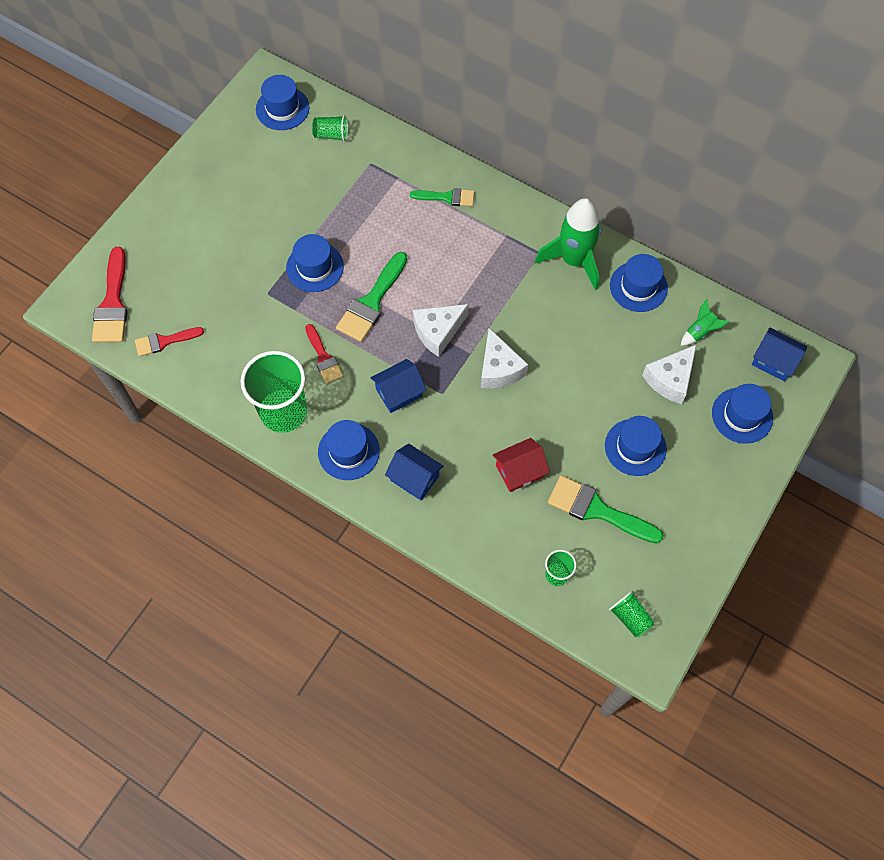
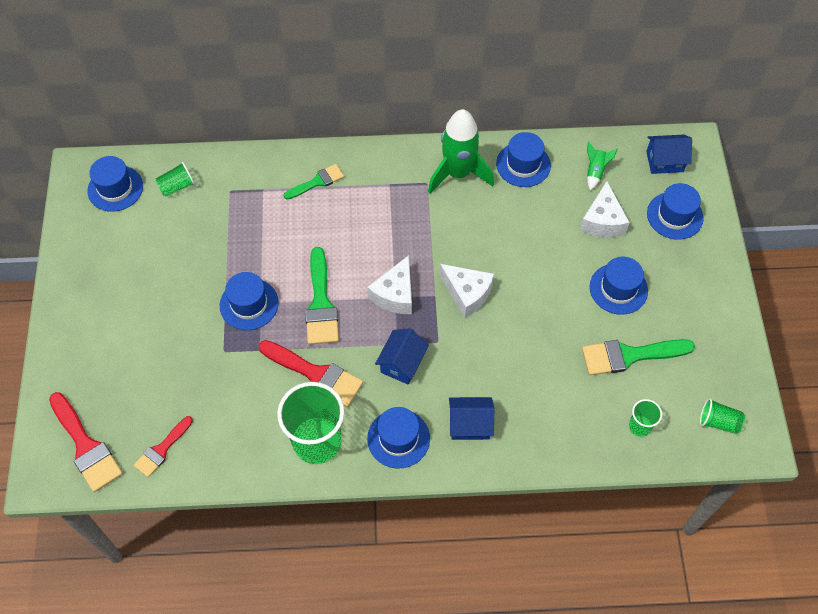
camera: 35 degrees left, 5 degrees down
(323, 357) = (316, 374): red brush -> red brush, size x1.62
(519, 471) = (547, 364): red house -> none

